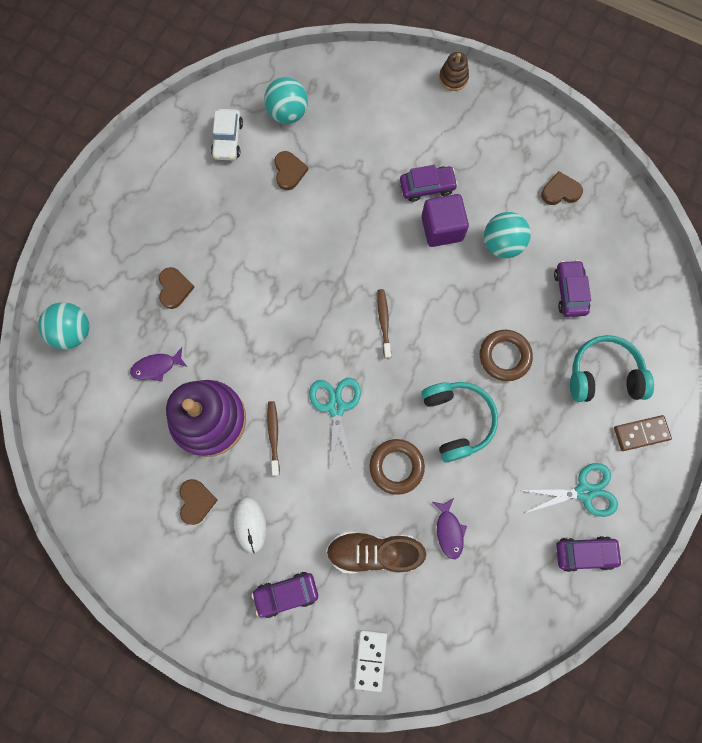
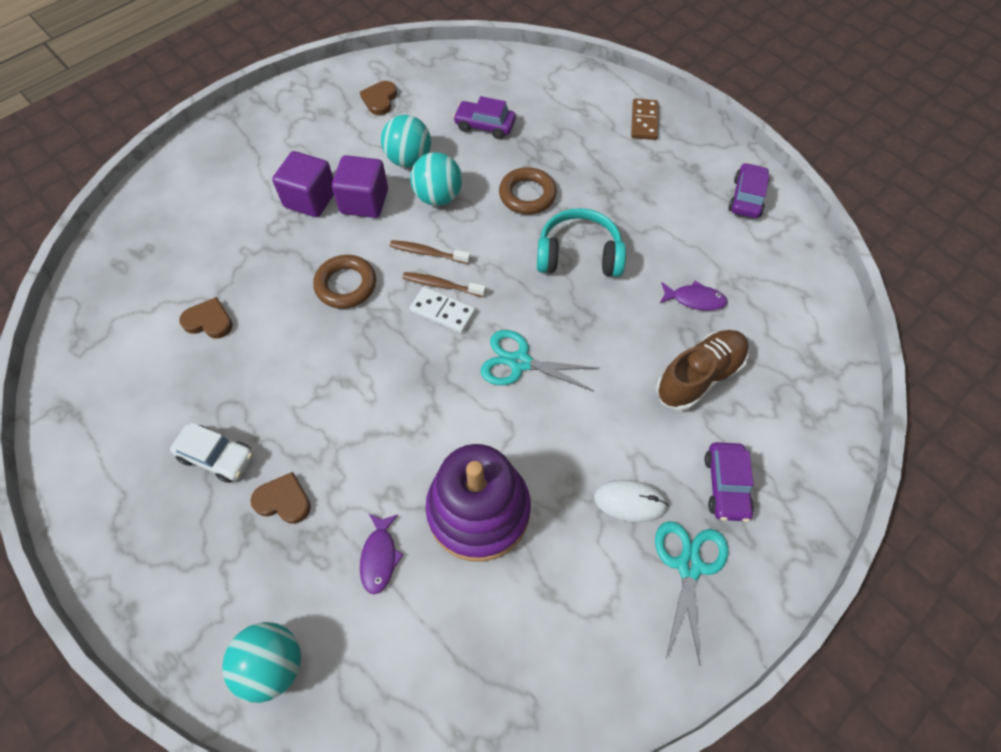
camera: 70 degrees left, 15 degrees down
(196, 501) = (581, 560): brown heart -> none
(228, 140) = (123, 374): white car -> white car (217, 456)
(273, 436) = (529, 440): brown toothbrush -> brown toothbrush (427, 253)
(288, 113) = (135, 300): turquoise ball -> turquoise ball (438, 197)
(370, 659) = (819, 418): white domino -> white domino (442, 311)
(374, 552) = (699, 376): brown shoe -> brown shoe turned 150 degrees counterclockwise
(396, 467) = (610, 325): brown ring -> brown ring (346, 285)
(427, 187) = (310, 199): purple car -> purple cube
(453, 78) = (205, 140): brown stacking toy -> none
(584, 492) = (687, 178): turquoise scissors -> turquoise scissors (689, 566)
(603, 375) = (578, 128): turquoise headphones -> none

